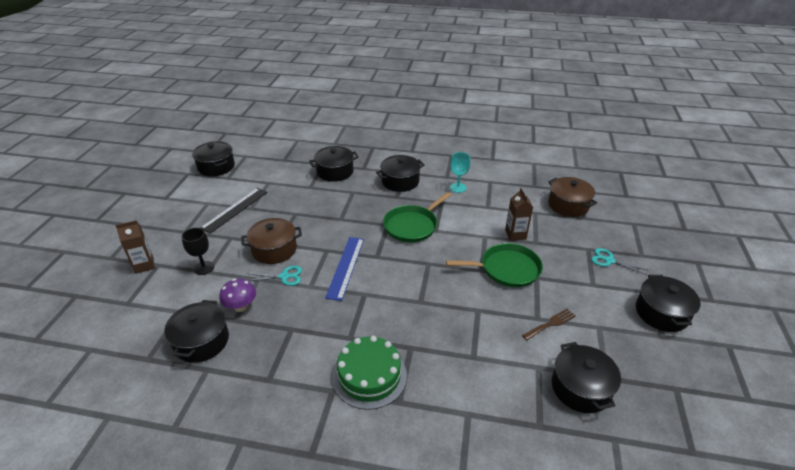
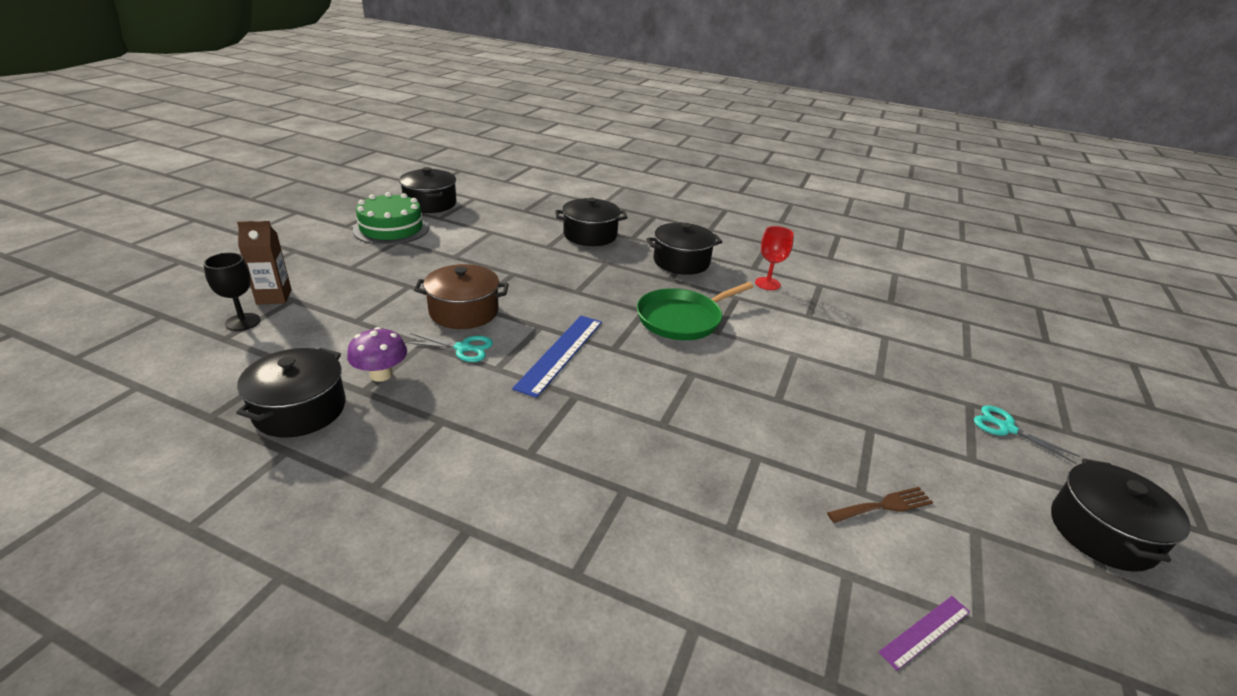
camera: 10 degrees right, 5 degrees down
(204, 268) = (353, 315): black goblet -> black goblet (243, 322)
(235, 209) = (431, 254): black ruler -> none
(369, 376) = (539, 519): green cake -> green cake (391, 228)
(458, 188) = (767, 284): turquoise goblet -> red goblet
(506, 269) = (821, 406): green pan -> none
(515, 234) = (846, 360): brown carton -> none
(568, 205) = (943, 336): brown pot -> none
(580, 388) = (925, 631): black pot -> purple ruler

